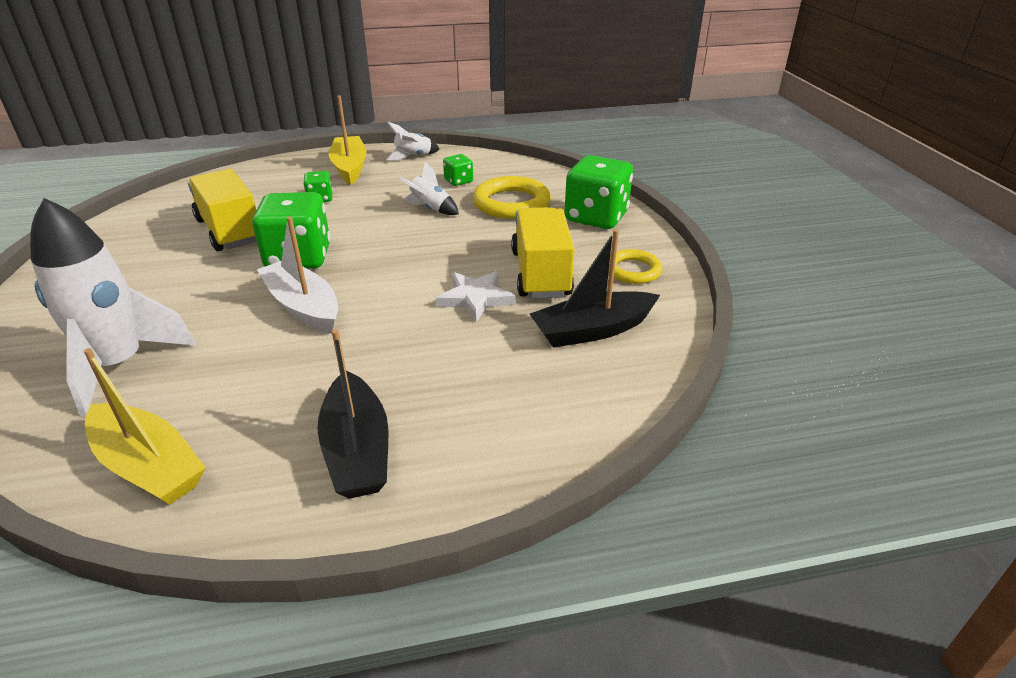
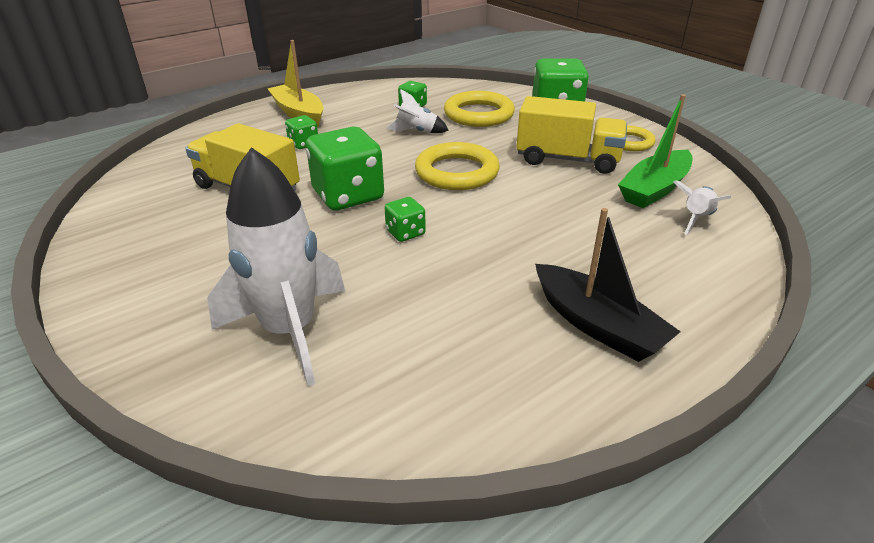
camera: 25 degrees left, 0 degrees up
(148, 466) = (436, 402): yellow boat -> none
(303, 307) = (405, 233): white boat -> green dice
(413, 157) = (347, 95): white rocket -> white rocket (696, 219)
(417, 259) = (457, 172): none -> yellow ring
(475, 298) = (541, 189): white star -> none
(540, 274) = (567, 160): yellow truck -> yellow truck turned 135 degrees clockwise
(592, 330) = (654, 189): black boat -> green boat

